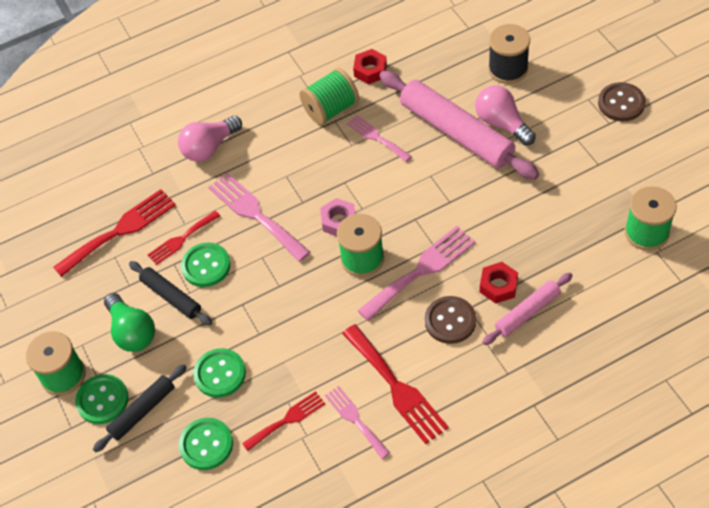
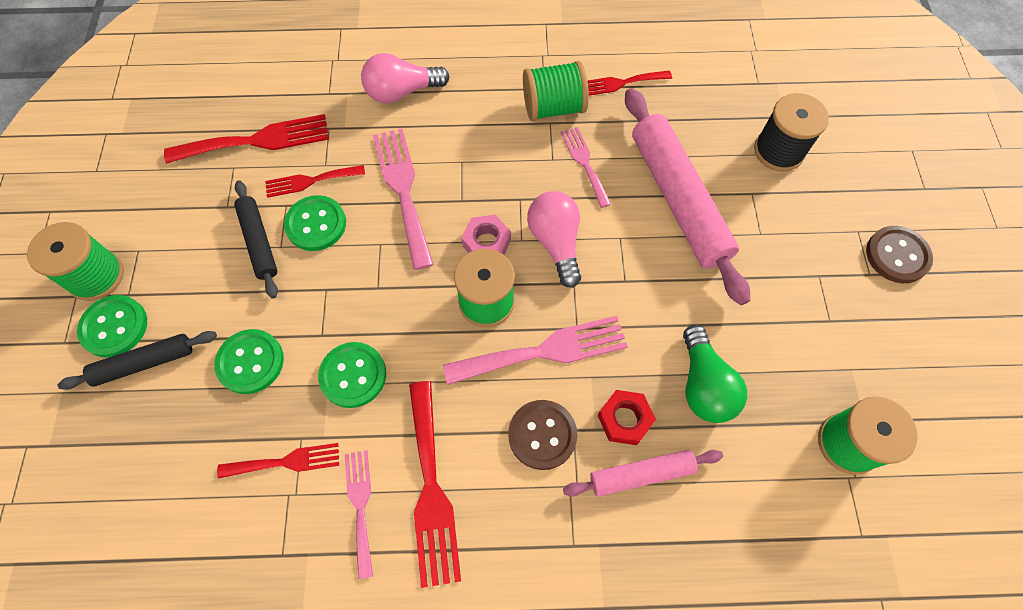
camera: 20 degrees right, 10 degrees up
(132, 332) = (195, 262): green light bulb -> green light bulb (703, 385)
(206, 444) = (182, 443): green button -> green button (353, 375)
(370, 70) = (621, 83): red nut -> red fork
(502, 123) = (737, 213): pink light bulb -> pink light bulb (556, 242)

